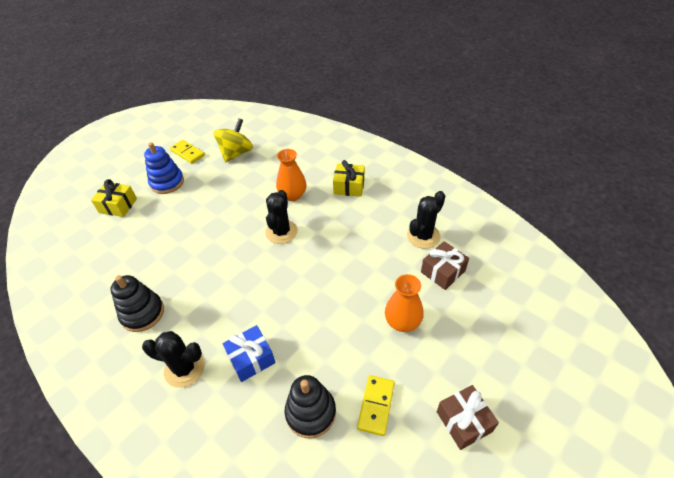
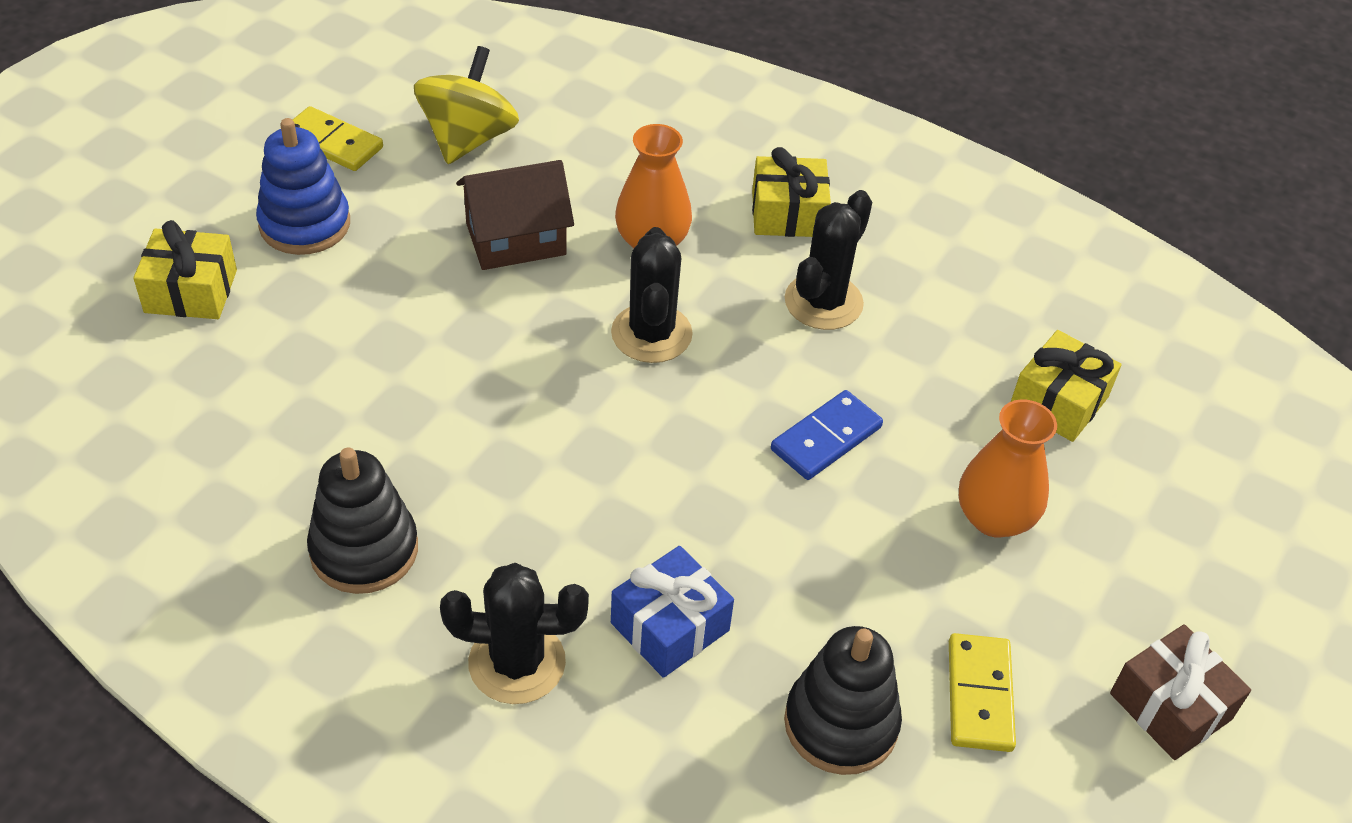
camera: 15 degrees left, 0 degrees up
(241, 192) = (516, 239): none -> brown house
(339, 280) = (826, 438): none -> blue domino
(423, 236) = (996, 324): black cactus -> black cactus (823, 302)
(443, 271) = (1058, 402): brown gift -> yellow gift

